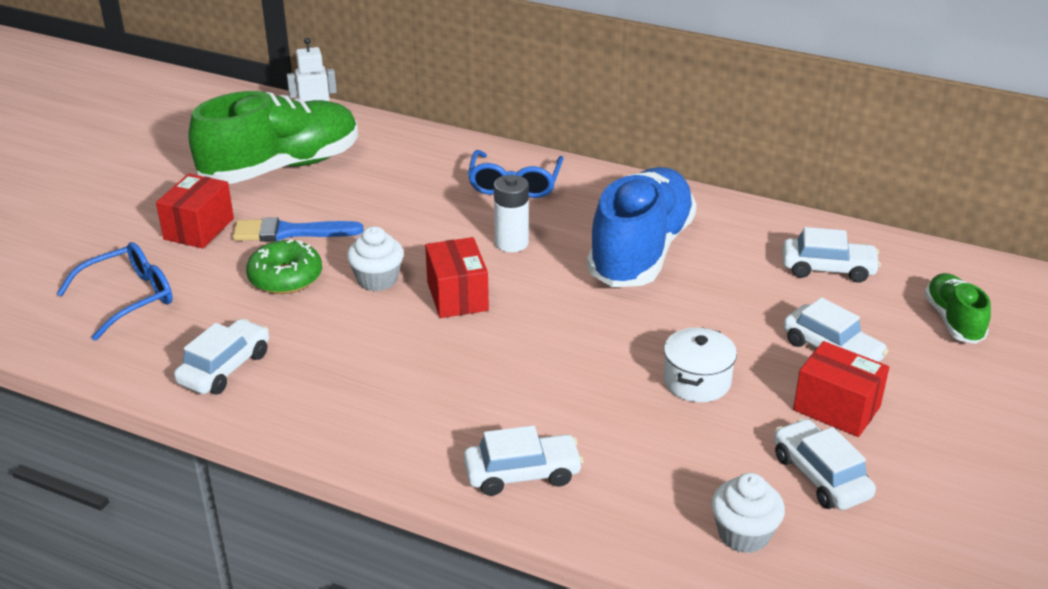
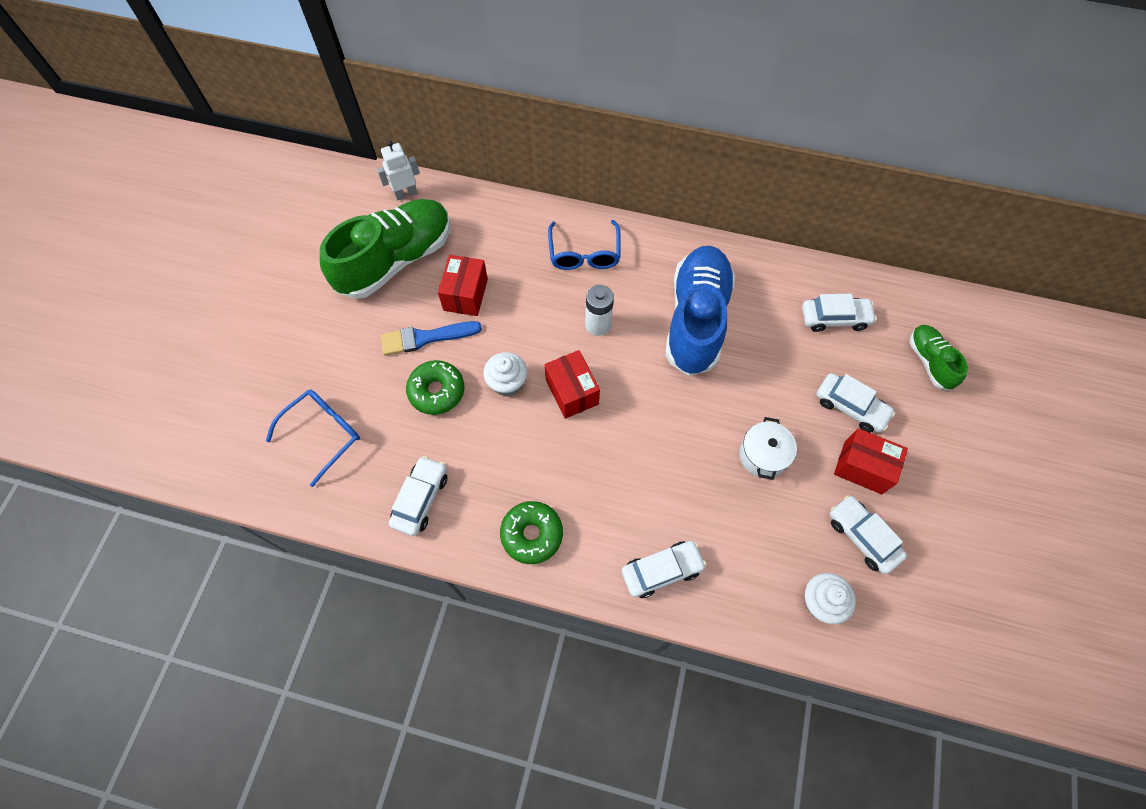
camera: 10 degrees left, 30 degrees up
(199, 229) = (352, 345): red box -> red box (466, 295)
(357, 417) = (532, 534): none -> green donut

